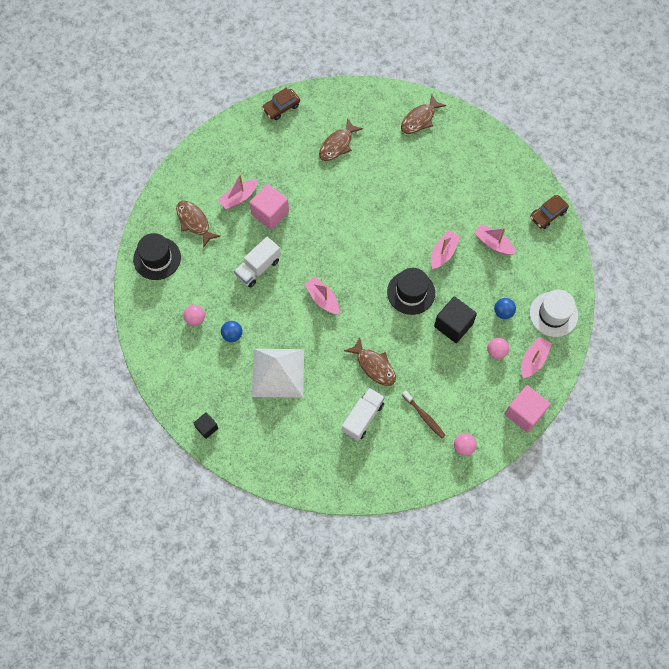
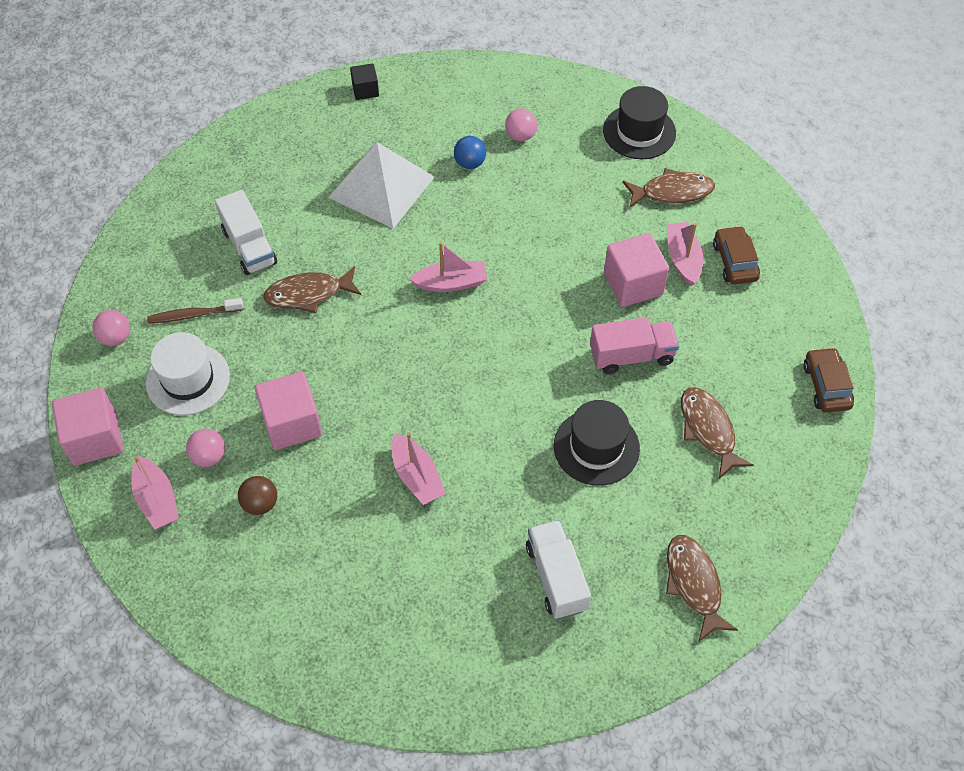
camera: 120 degrees right, 10 degrees down
(258, 268) = (551, 232): white truck -> white truck (556, 577)
(315, 194) = (631, 355): none -> pink truck
(411, 292) = (383, 396): black hat -> black hat (596, 447)
(453, 325) = (292, 423): black cube -> pink cube
(493, 243) = (383, 560): pink boat -> none
(503, 312) = (260, 503): blue ball -> brown ball
(547, 215) = (377, 684): brown car -> brown car (734, 261)
(553, 314) = (202, 576): white hat -> white hat (188, 379)

